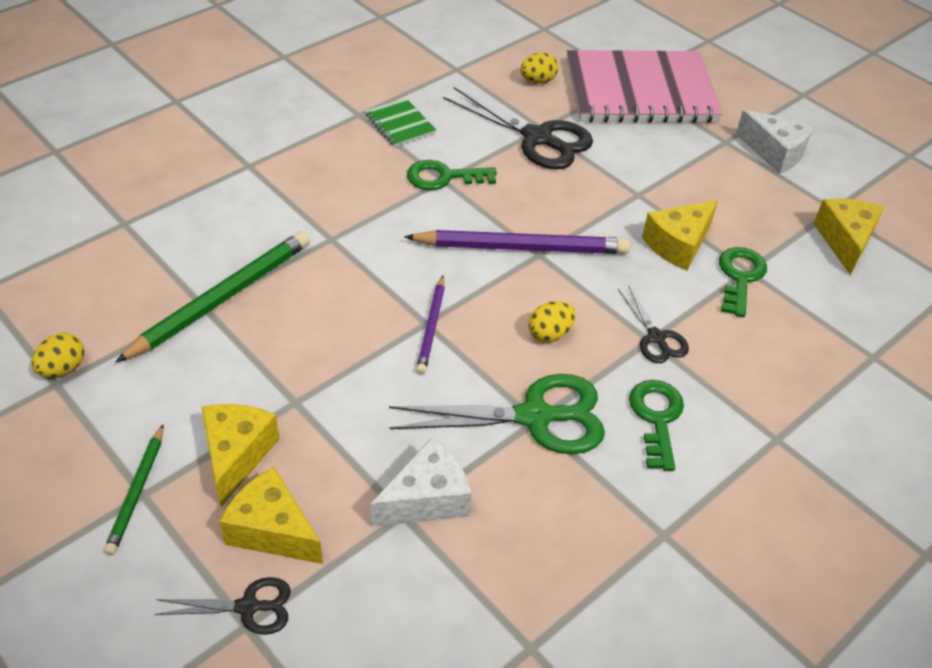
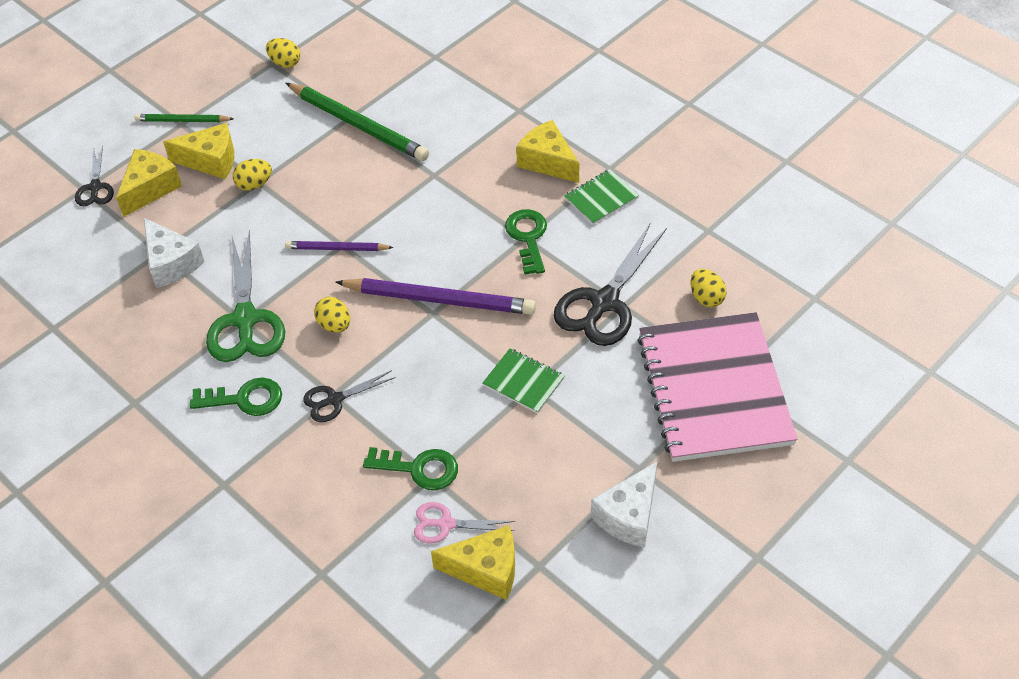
camera: 90 degrees right, 5 degrees up
(299, 406) = (254, 184): none -> yellow egg
(521, 247) = (439, 300): purple pencil -> purple pencil turned 75 degrees counterclockwise
(632, 198) = (523, 382): none -> green notebook
(678, 245) = (459, 419): yellow cheese -> yellow cheese (547, 162)
(801, 263) = (446, 524): none -> pink scissors

